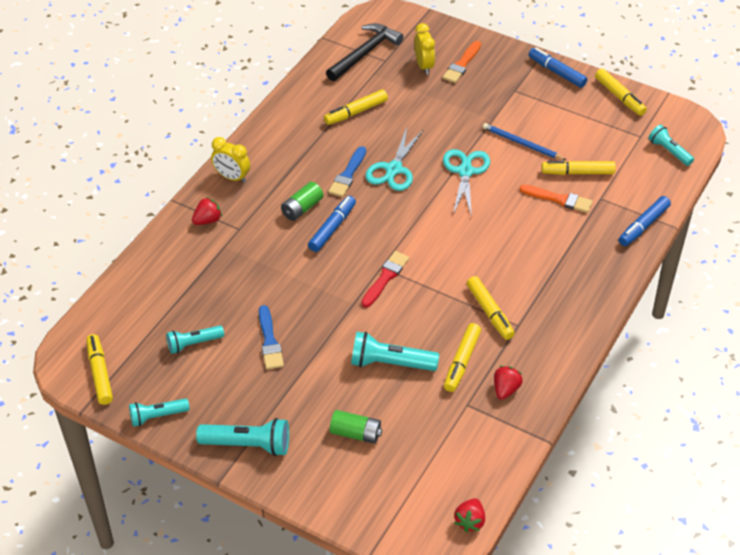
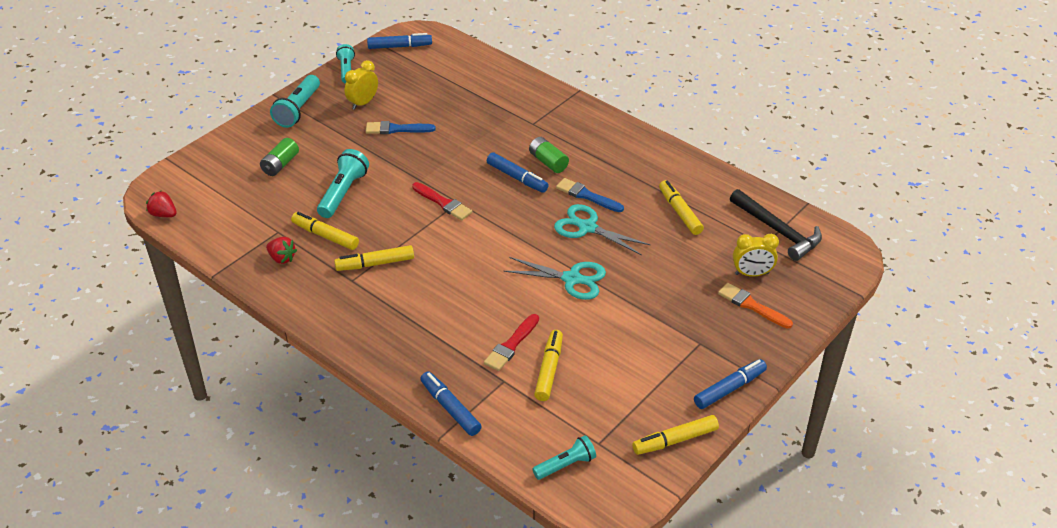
camera: 100 degrees right, 5 degrees down
(100, 373) = (400, 46): yellow marker -> blue marker
(193, 344) = (410, 91): turquoise flashlight -> none
(207, 220) = (548, 107): red strawberry -> none
(232, 177) = (600, 125): yellow clock -> yellow clock (363, 103)
(522, 144) = (606, 332): blue pencil -> none
(559, 199) = (511, 345): orange brush -> red brush

